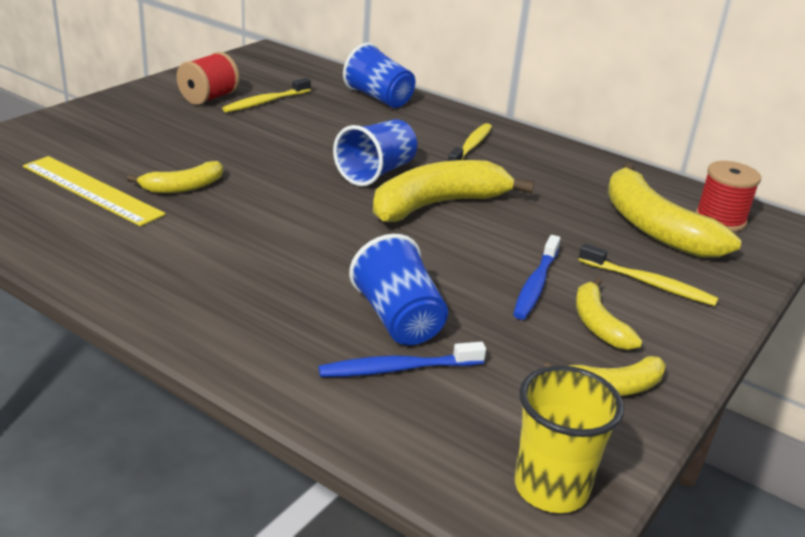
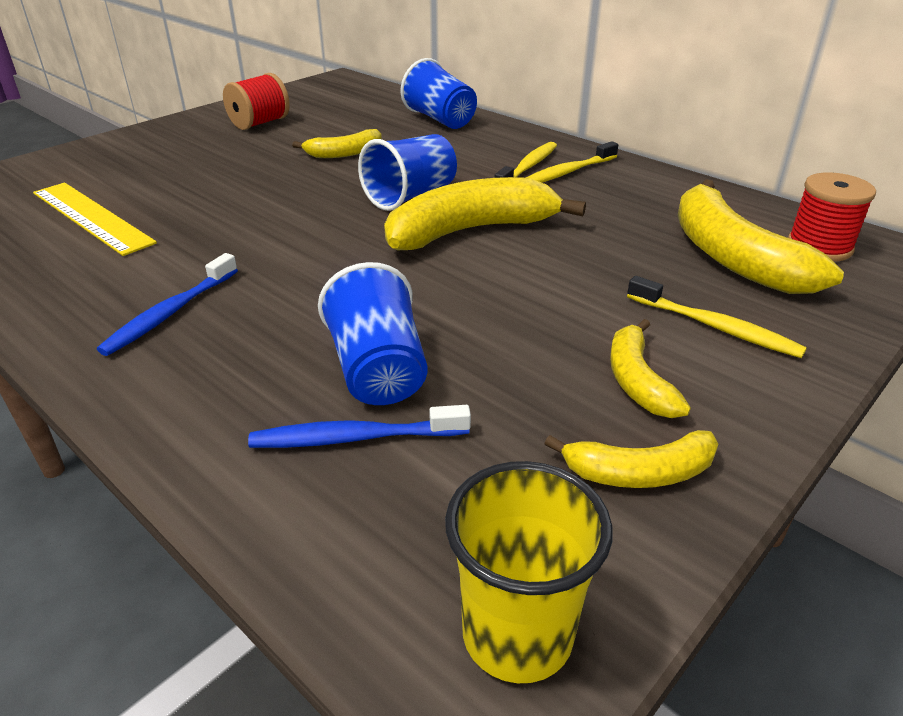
camera: 10 degrees right, 5 degrees up
(183, 187) = (190, 213): yellow banana -> yellow banana (344, 153)
(265, 102) = (317, 126): yellow toothbrush -> yellow toothbrush (567, 172)
(536, 285) = (566, 327): blue toothbrush -> blue toothbrush (170, 313)

